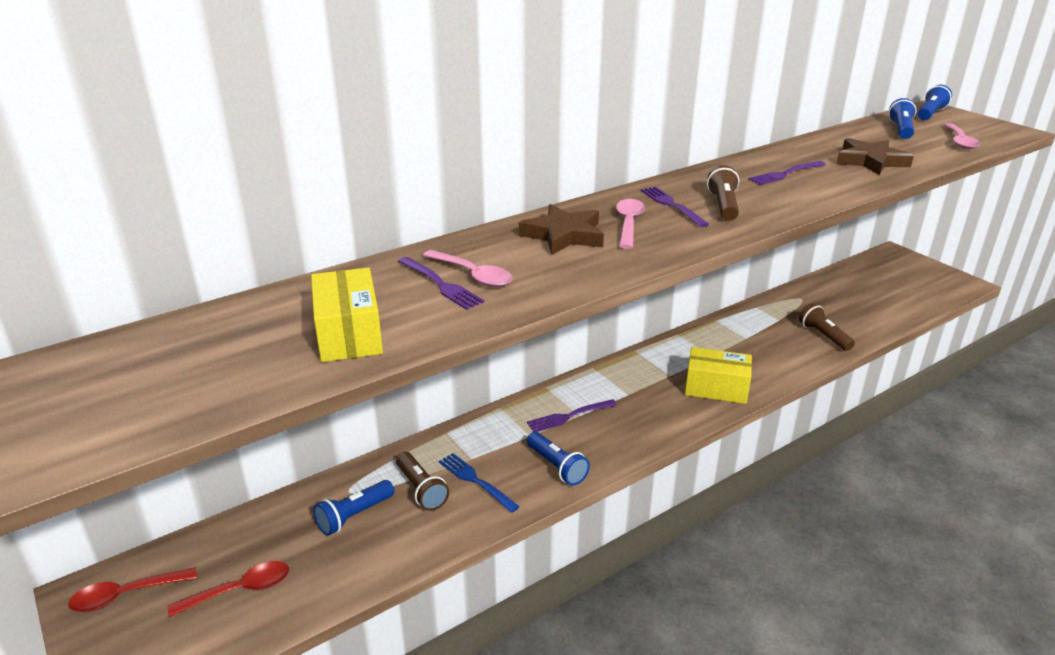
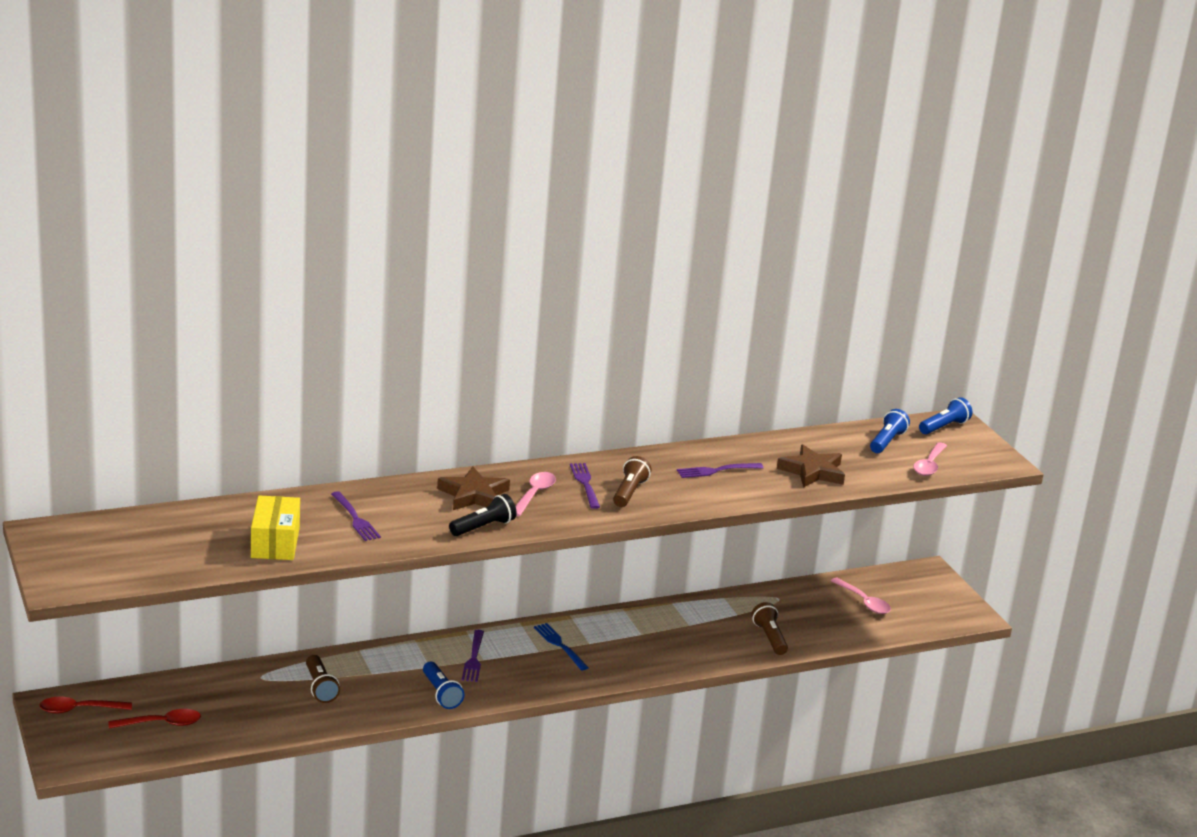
camera: 10 degrees right, 5 degrees down
(354, 516) = (260, 694): blue flashlight -> none
(473, 275) = (383, 515): pink spoon -> pink spoon (864, 602)
(476, 481) = (368, 690): blue fork -> blue fork (560, 645)
(569, 416) = (473, 658): purple fork -> purple fork turned 75 degrees counterclockwise
(599, 267) = (483, 527): none -> black flashlight
(716, 388) = (625, 662): yellow box -> none

